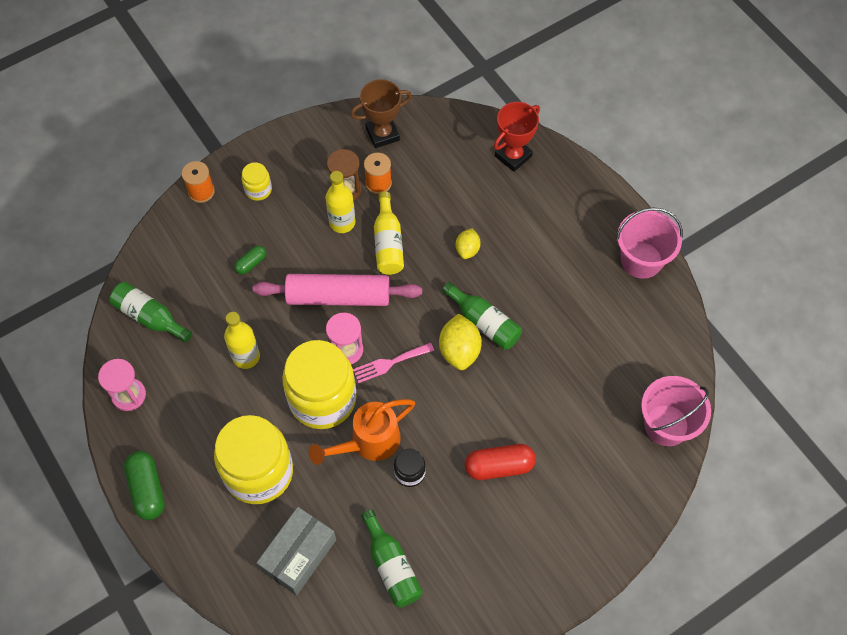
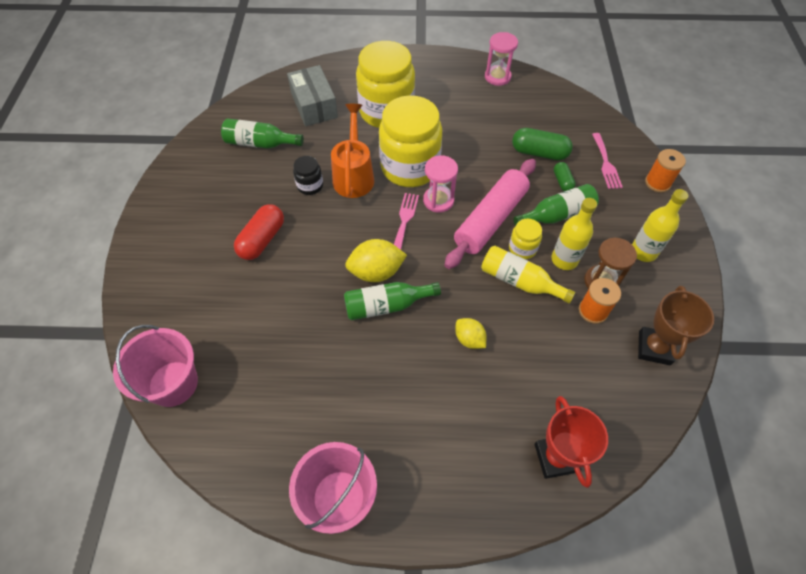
camera: 125 degrees right, 5 degrees down
(147, 489) = (422, 61): green capsule -> green capsule (539, 153)
(150, 317) = (553, 109): green bottle -> green bottle (556, 215)
(203, 239) = (606, 163): none -> pink fork
(246, 357) = (480, 143): yellow bottle -> yellow bottle (643, 252)
(258, 190) = (638, 219): yellow jar -> yellow jar (522, 248)
(459, 350) = (376, 272): yellow lemon -> yellow lemon turned 45 degrees counterclockwise

